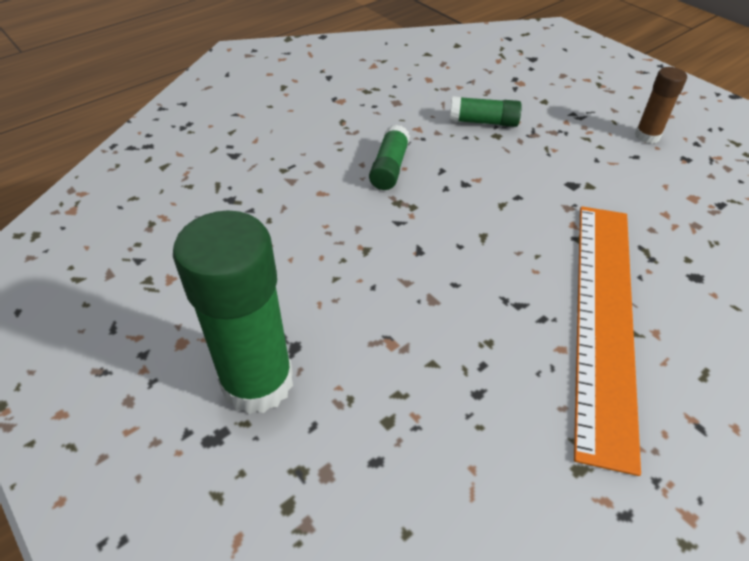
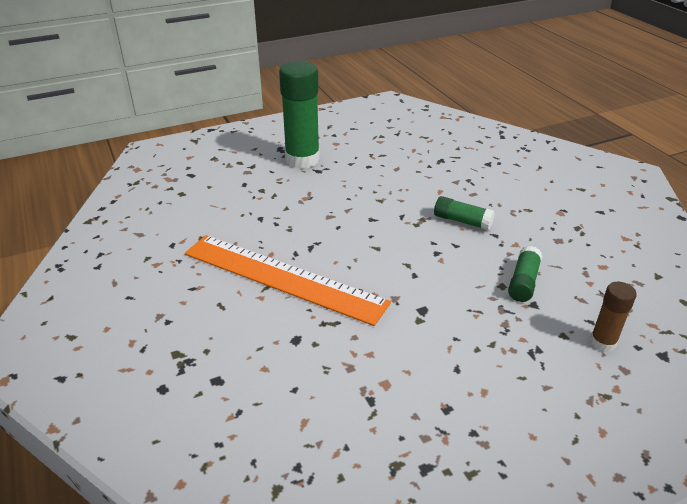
camera: 105 degrees right, 10 degrees down
(647, 136) = (490, 392): brown glue stick -> brown glue stick (603, 342)

